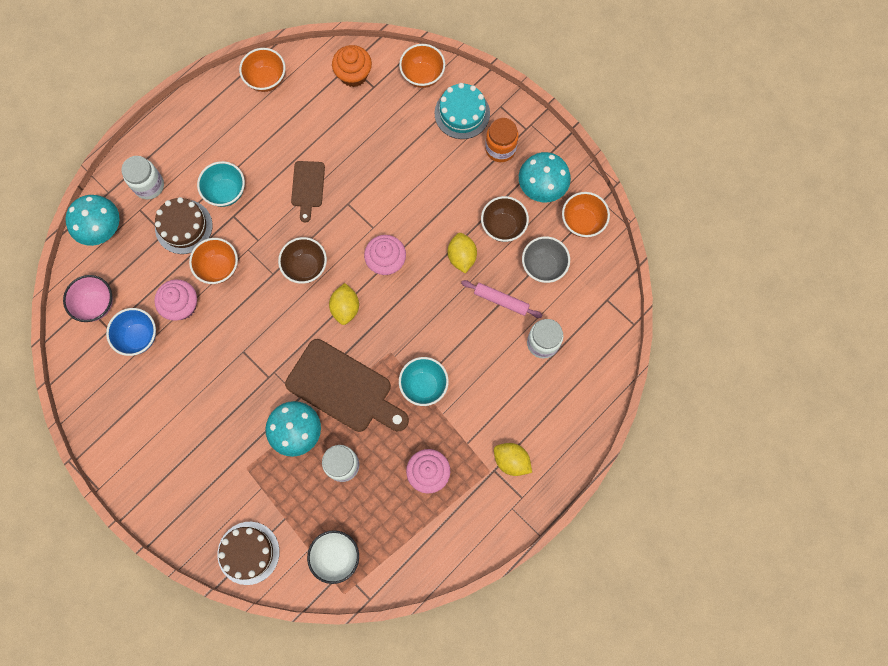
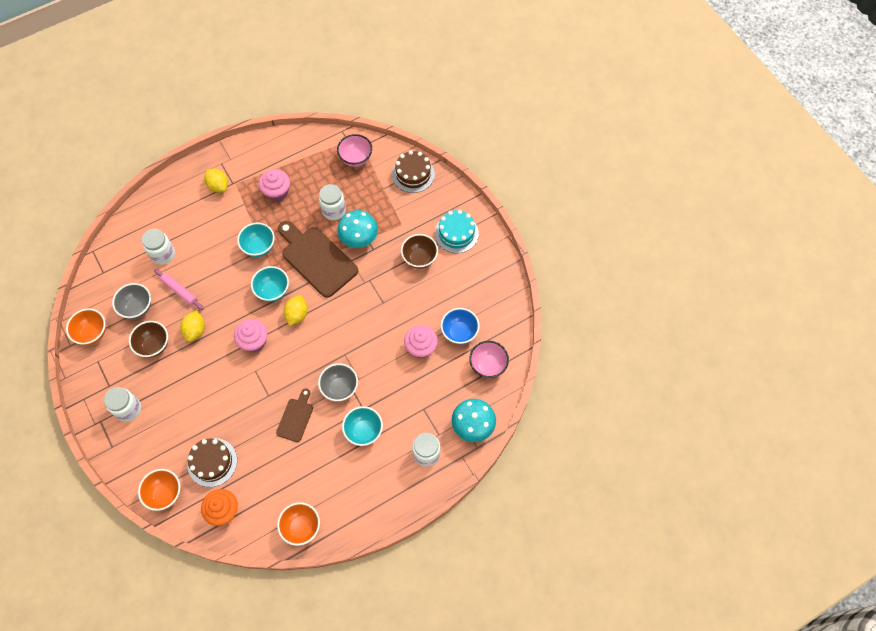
camera: 165 degrees left, 10 degrees down
(183, 226) = (405, 410): brown cake -> brown cake (212, 462)
(219, 267) = (385, 370): orange bowl -> none
(267, 233) = (340, 388): none -> grey bowl
(305, 267) = (317, 353): brown bowl -> brown bowl (419, 258)
(336, 556) = (356, 159): white bowl -> pink bowl
(385, 331) = (273, 291): none -> turquoise bowl
(462, 113) = (146, 449): turquoise cake -> turquoise cake (456, 233)
(500, 149) = (128, 409): orange jar -> white jar
(542, 187) = (110, 369): turquoise mushroom -> none

